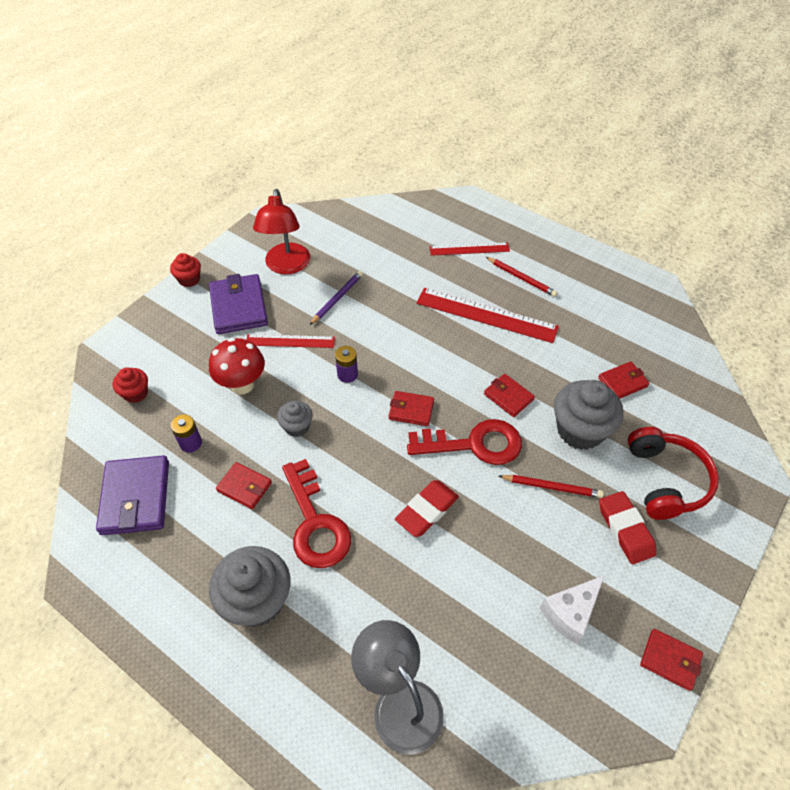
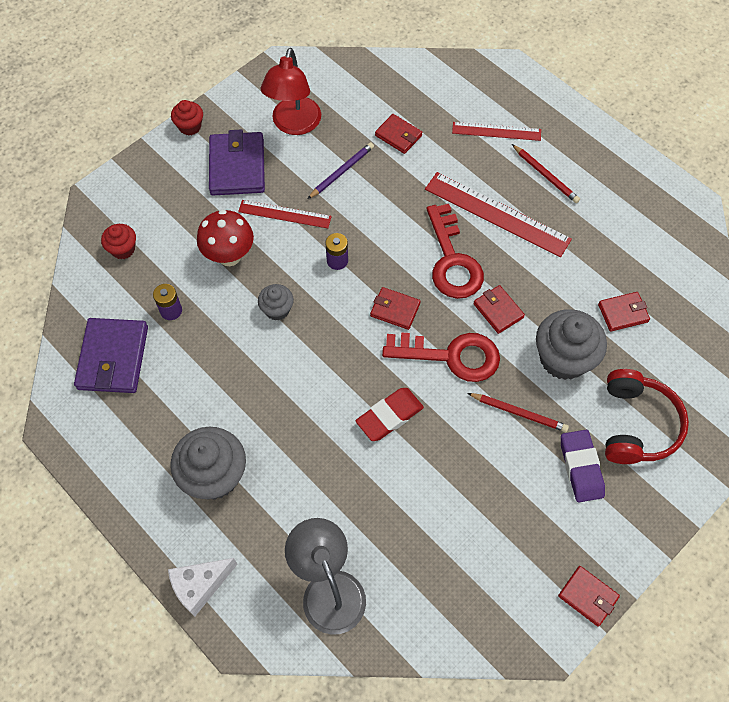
camera: 10 degrees right, 10 degrees up
(244, 487) = (217, 364): red wallet -> red wallet (398, 135)
(315, 523) = (279, 411): red key -> red key (452, 260)
(570, 613) = (505, 538): white cheese -> white cheese (200, 586)
(625, 530) = (581, 467): red eraser -> purple eraser

